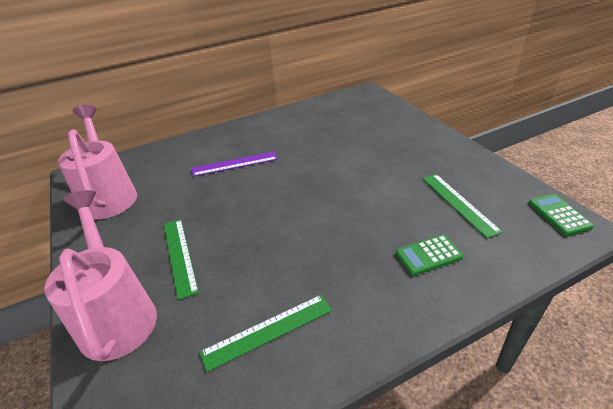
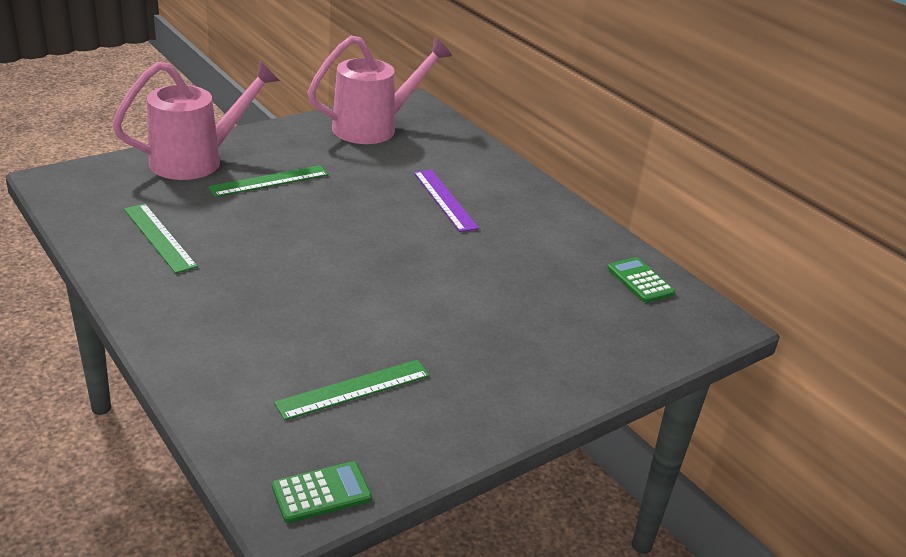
camera: 75 degrees right, 5 degrees down
(428, 255) = (247, 347): green calculator -> green calculator (640, 281)

